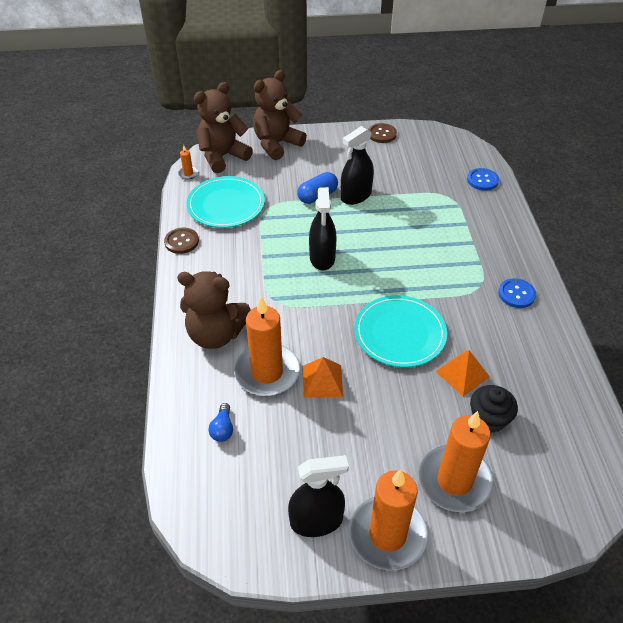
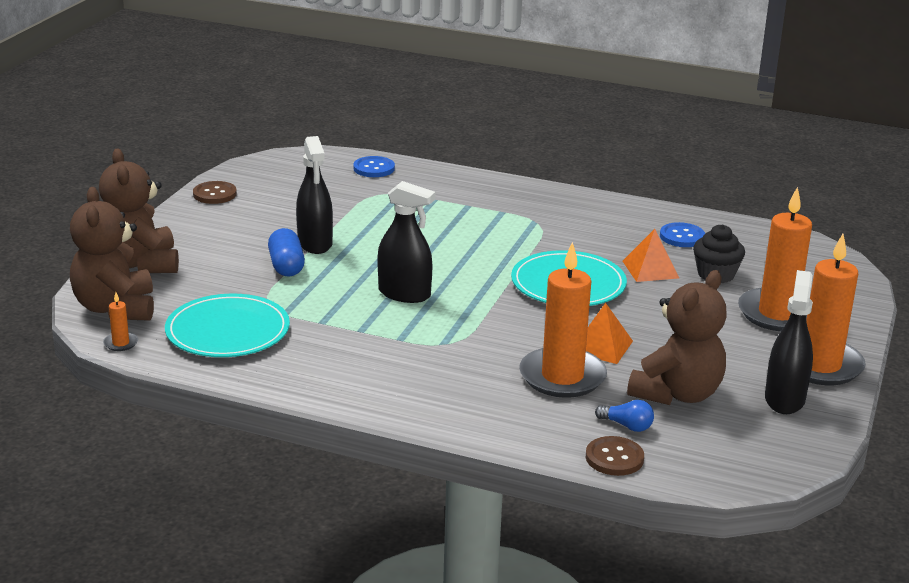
camera: 65 degrees left, 20 degrees down
(181, 241) = (268, 381): brown button -> brown button (614, 458)
(216, 334) = (472, 396): brown teddy bear -> brown teddy bear (677, 394)
(516, 294) = (566, 209): blue button -> blue button (682, 237)

